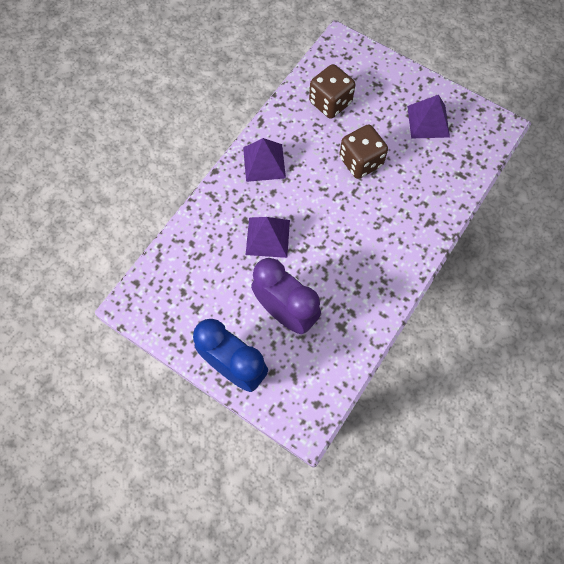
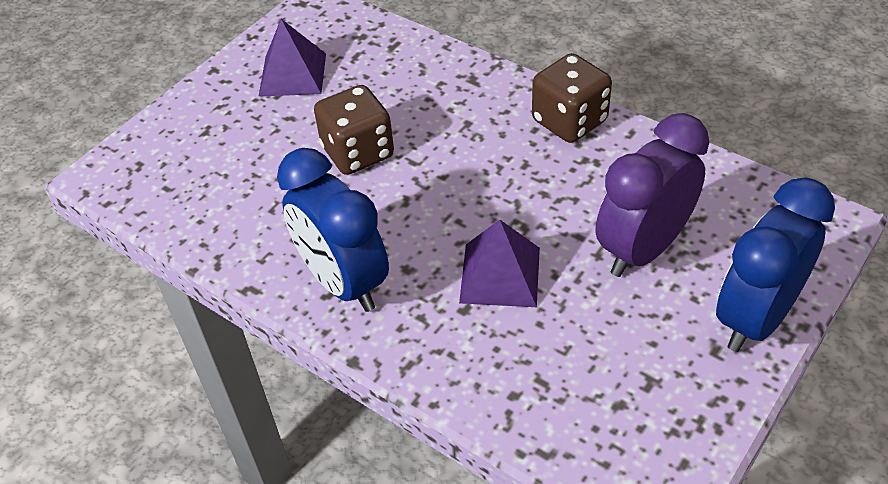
camera: 85 degrees left, 20 degrees down
(264, 162) = (343, 282): purple pyramid -> blue clock
(330, 103) = (231, 189): brown dice -> brown dice (569, 121)

